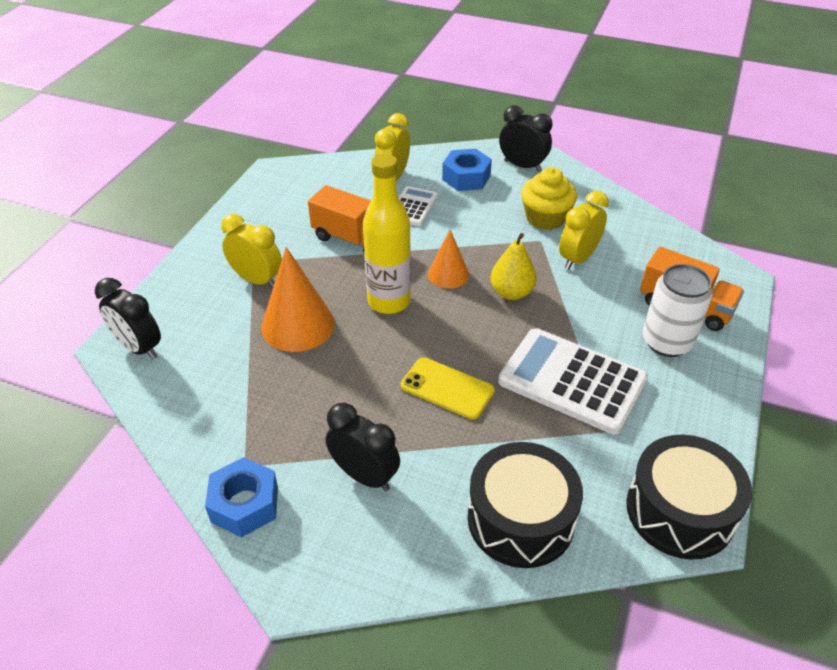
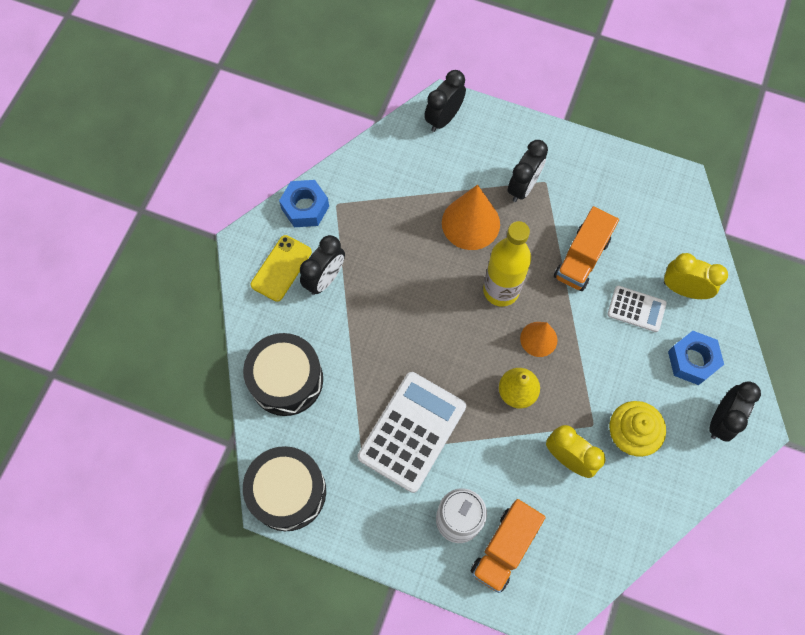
camera: 90 degrees right, 25 degrees up
(257, 280) = (523, 187): yellow clock -> black clock
(447, 388) = (404, 335): yellow phone -> yellow phone (281, 268)

